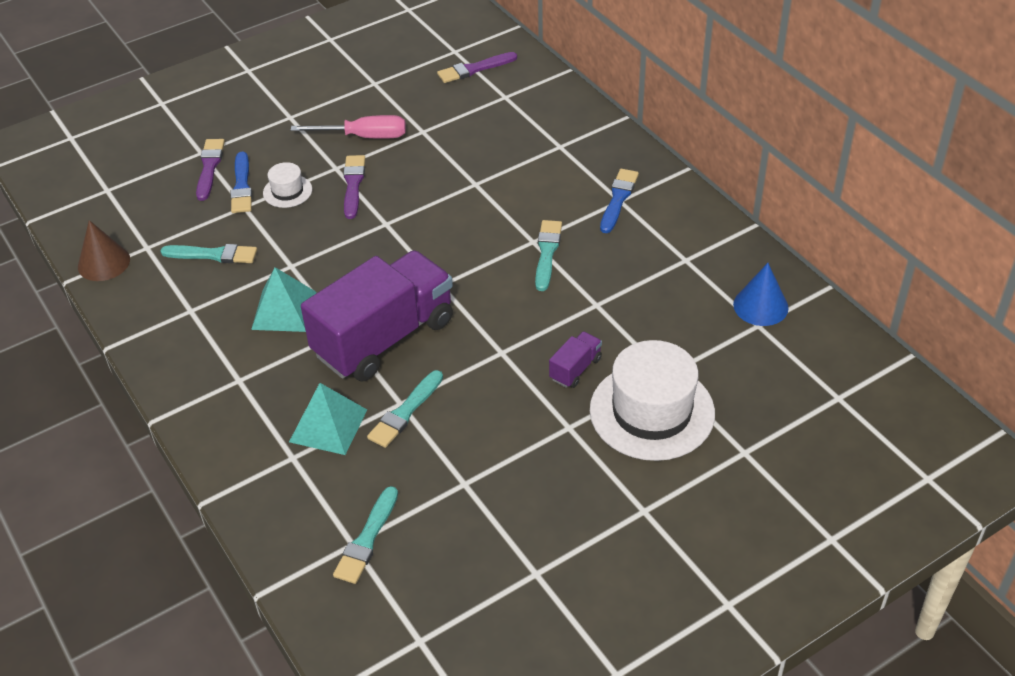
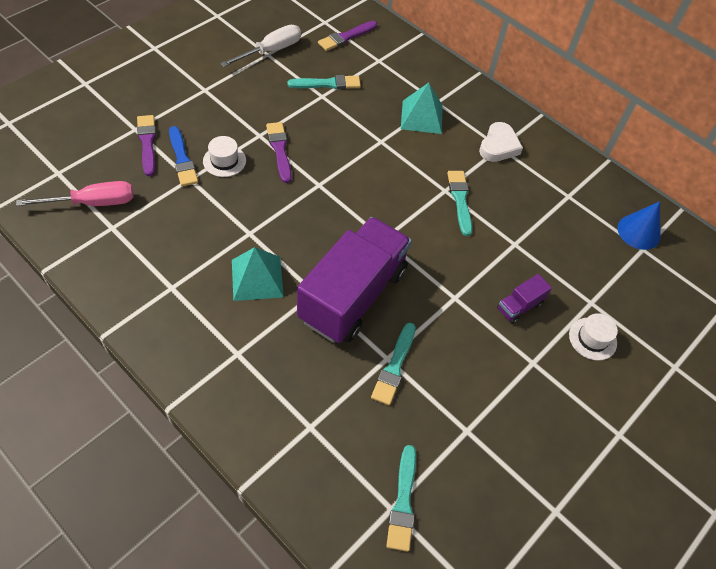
camera: 20 degrees left, 10 degrees up
(104, 263) = (75, 247): brown cone -> none
(213, 255) = (176, 229): turquoise brush -> turquoise brush (327, 84)
(328, 425) = (332, 389): turquoise pyramid -> turquoise pyramid (422, 117)
(364, 137) = (275, 104): pink screwdriver -> pink screwdriver (93, 203)
(380, 80) = (271, 51): none -> white screwdriver
(575, 369) = (519, 306): purple truck -> purple truck turned 150 degrees counterclockwise
(618, 199) = (498, 146): blue brush -> white heart
(652, 411) = (592, 339): white hat -> white hat, size x0.47

